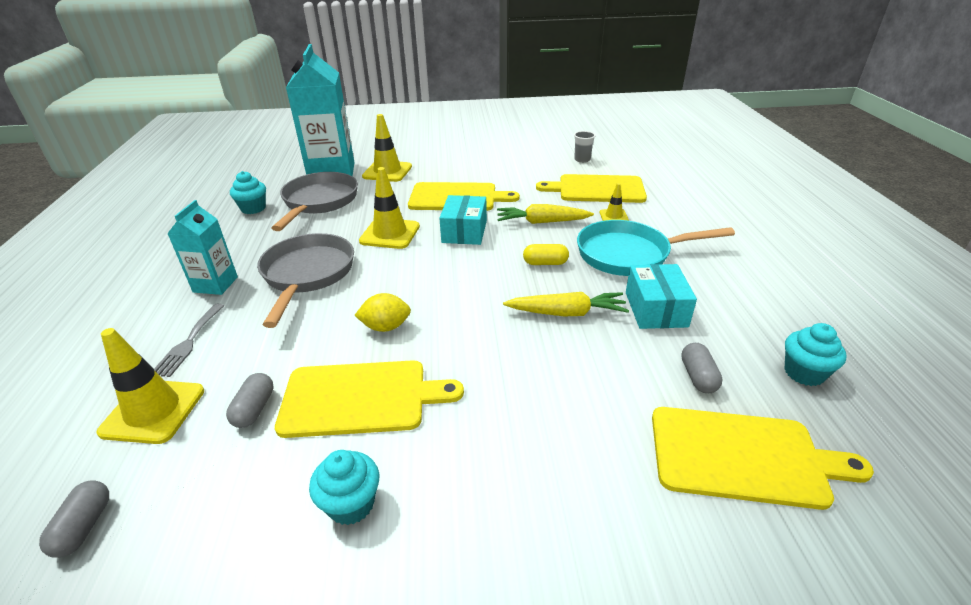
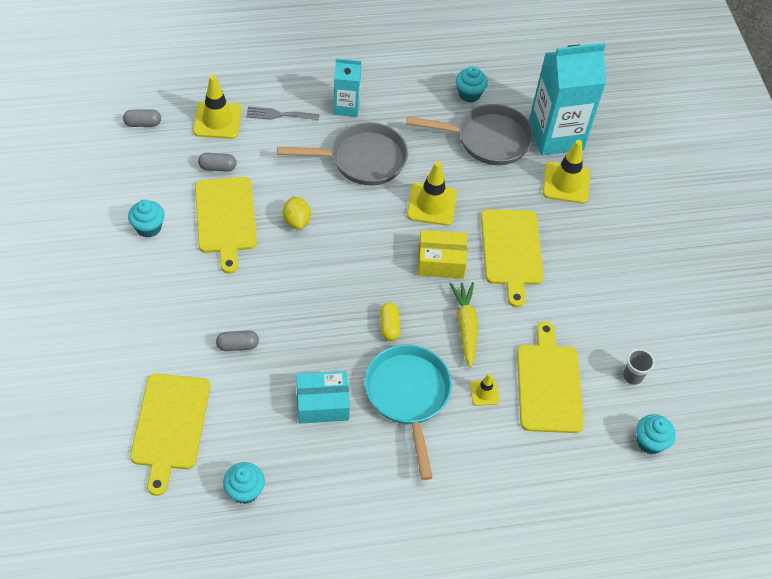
camera: 80 degrees right, 20 degrees up
(464, 231) = (440, 261): turquoise box -> yellow box
(566, 313) = (316, 338): yellow carrot -> none
(638, 158) = (649, 442): none -> turquoise cupcake
(698, 377) = (241, 416): grey capsule -> grey capsule (238, 345)

